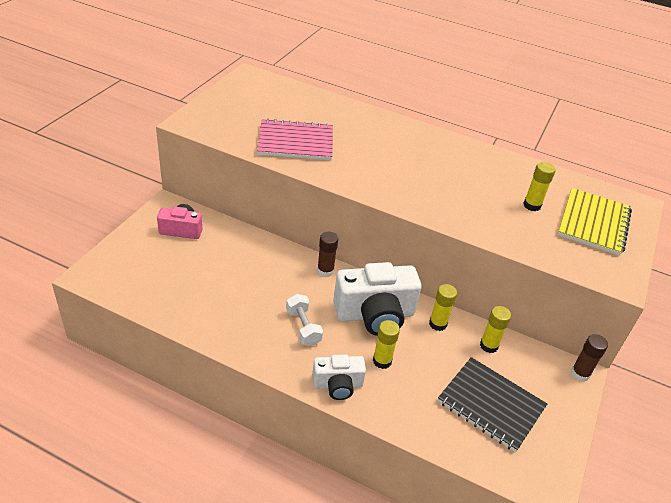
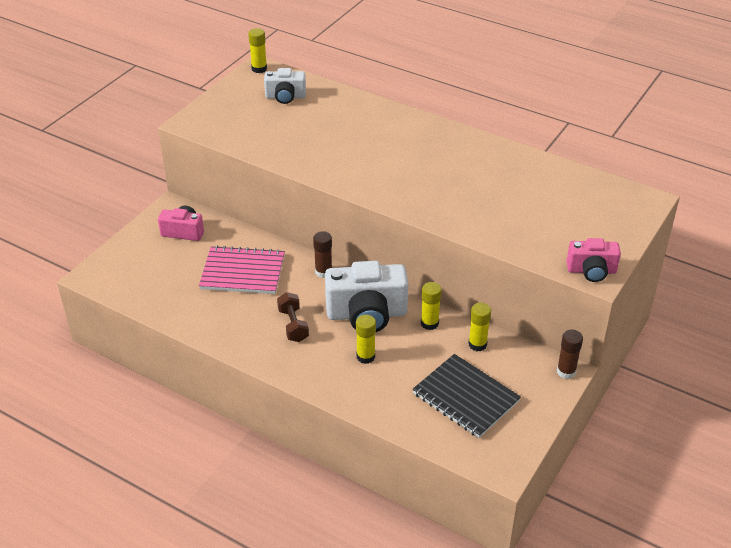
camera: 10 degrees right, 0 degrees up
(295, 142) = (296, 141): pink notebook -> pink notebook (243, 272)
(303, 327) = (293, 325): white dumbbell -> brown dumbbell
(337, 385) = (318, 377): white camera -> white camera (285, 97)
(532, 205) = (529, 202): yellow glue stick -> yellow glue stick (259, 69)
(593, 223) = (590, 220): yellow notebook -> none
(613, 275) = (591, 271): none -> pink camera

